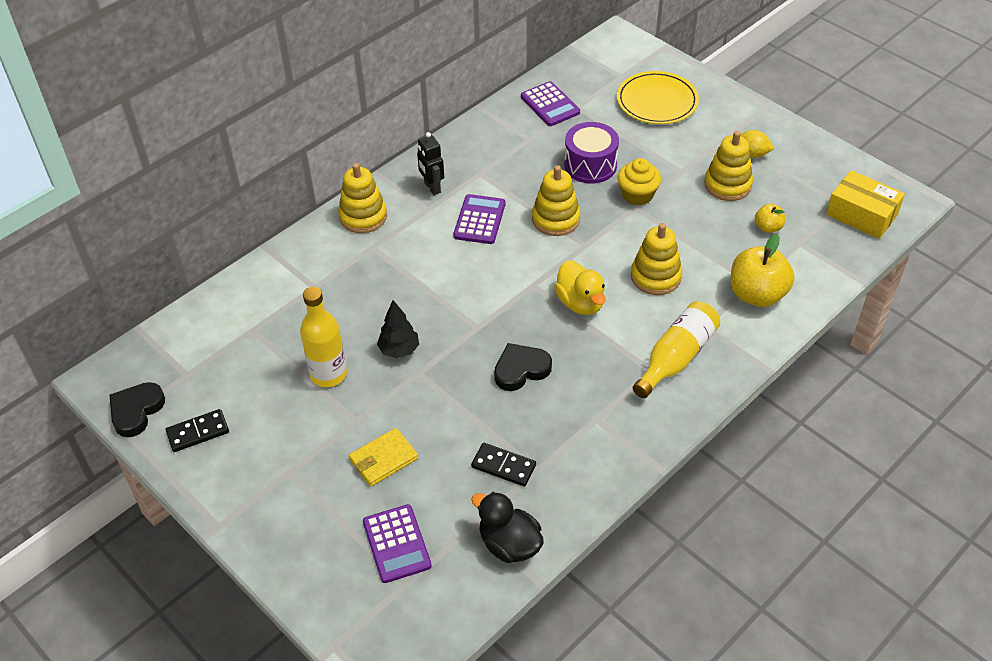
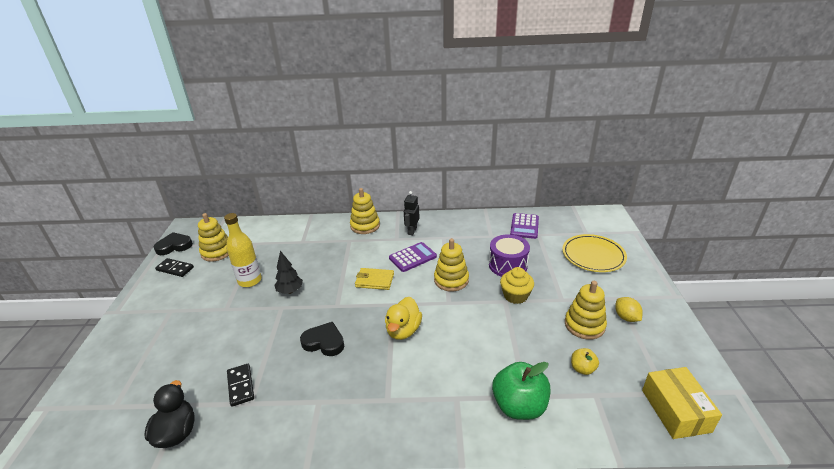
camera: 45 degrees right, 15 degrees down
(383, 459) = (206, 335): yellow wallet -> yellow wallet (374, 280)
(396, 544) = (144, 382): purple calculator -> none
(655, 277) = (465, 347): yellow stacking toy -> yellow stacking toy (217, 252)
(676, 357) = (412, 404): yellow bottle -> none
(757, 294) = (519, 406): yellow apple -> green apple

